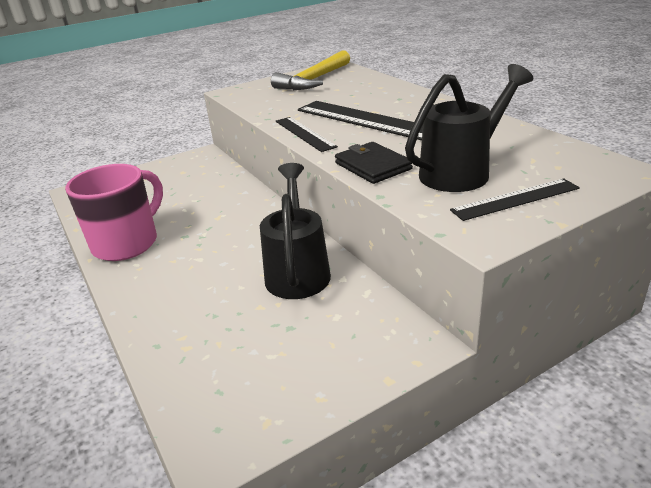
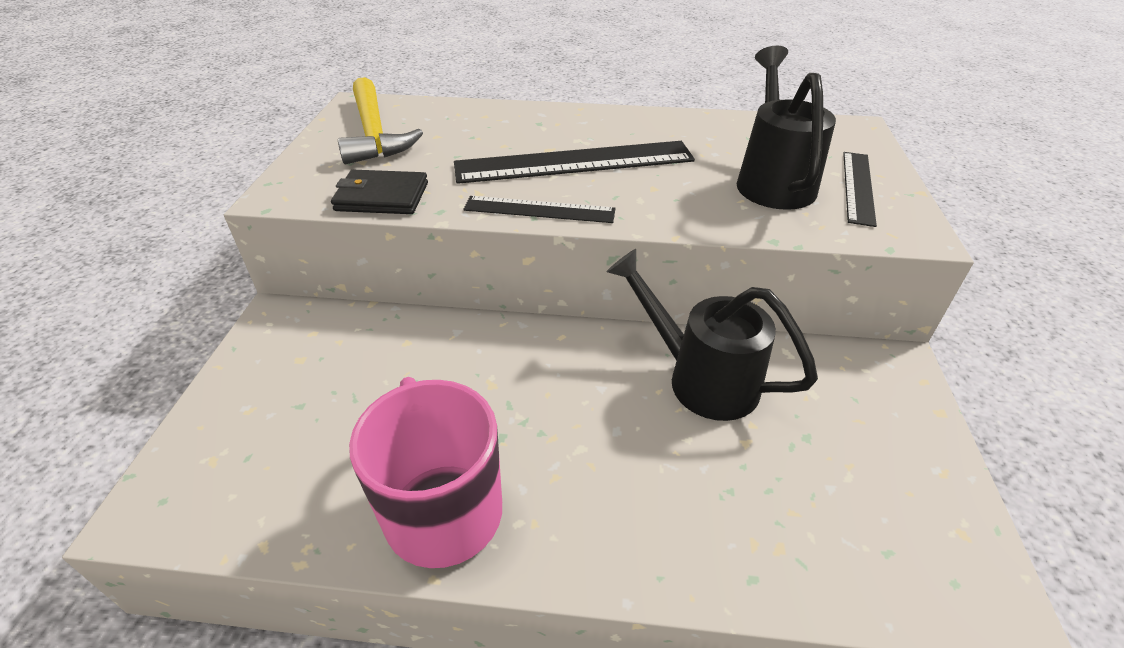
camera: 55 degrees left, 10 degrees up
(373, 166) = (697, 213): black wallet -> black wallet (382, 197)

